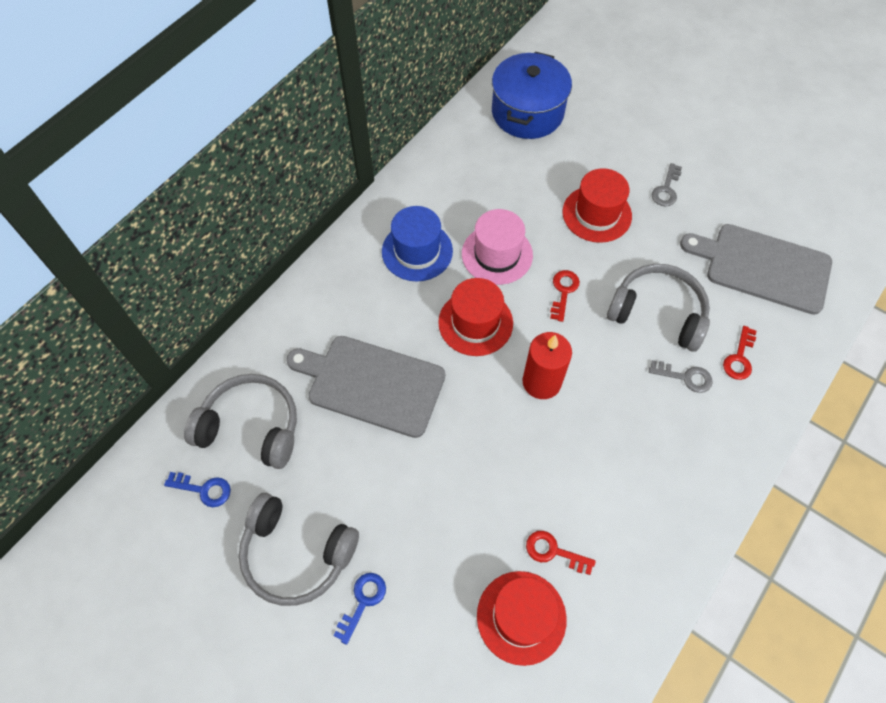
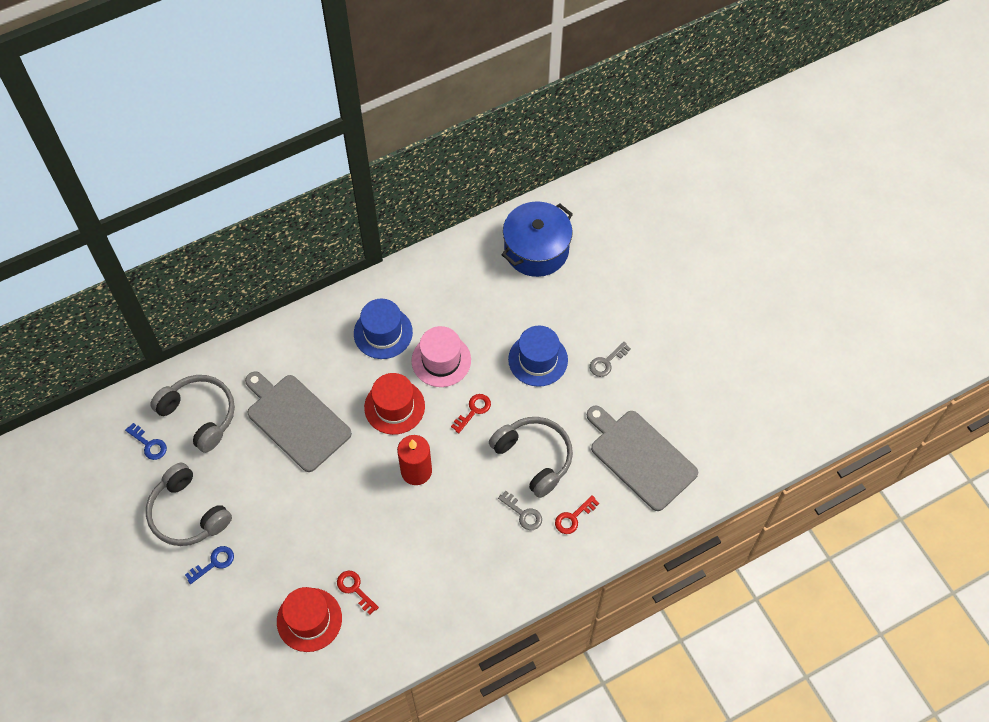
camera: 25 degrees right, 0 degrees up
(597, 214) = (538, 359): red hat -> blue hat

